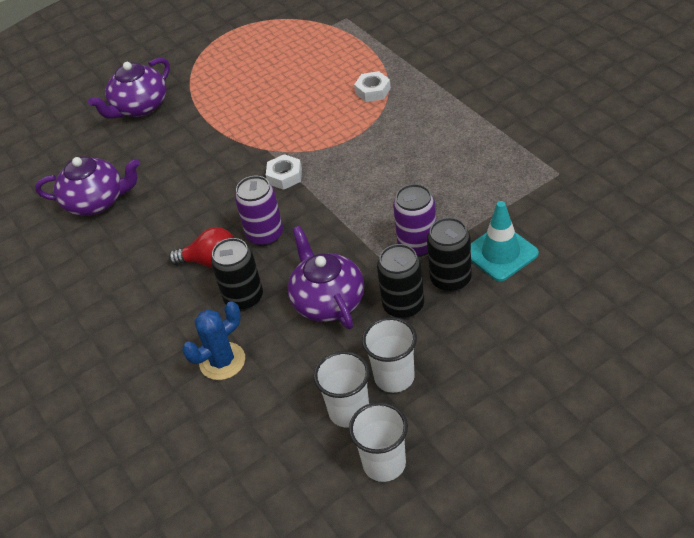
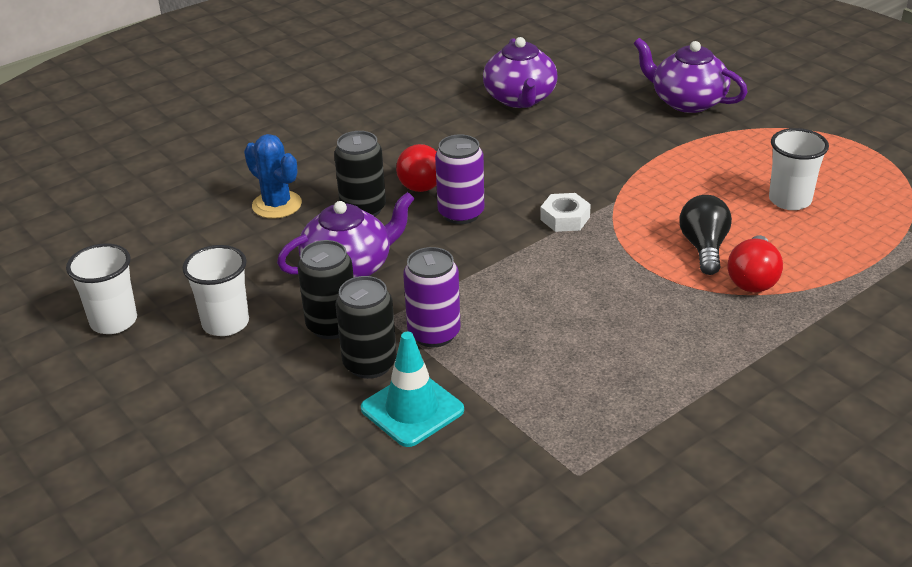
camera: 80 degrees right, 10 degrees down
(334, 109) = (704, 247): none -> black light bulb
(349, 411) = (188, 293): white cup -> white cup (790, 200)
(373, 91) = (753, 279): white nut -> red light bulb

